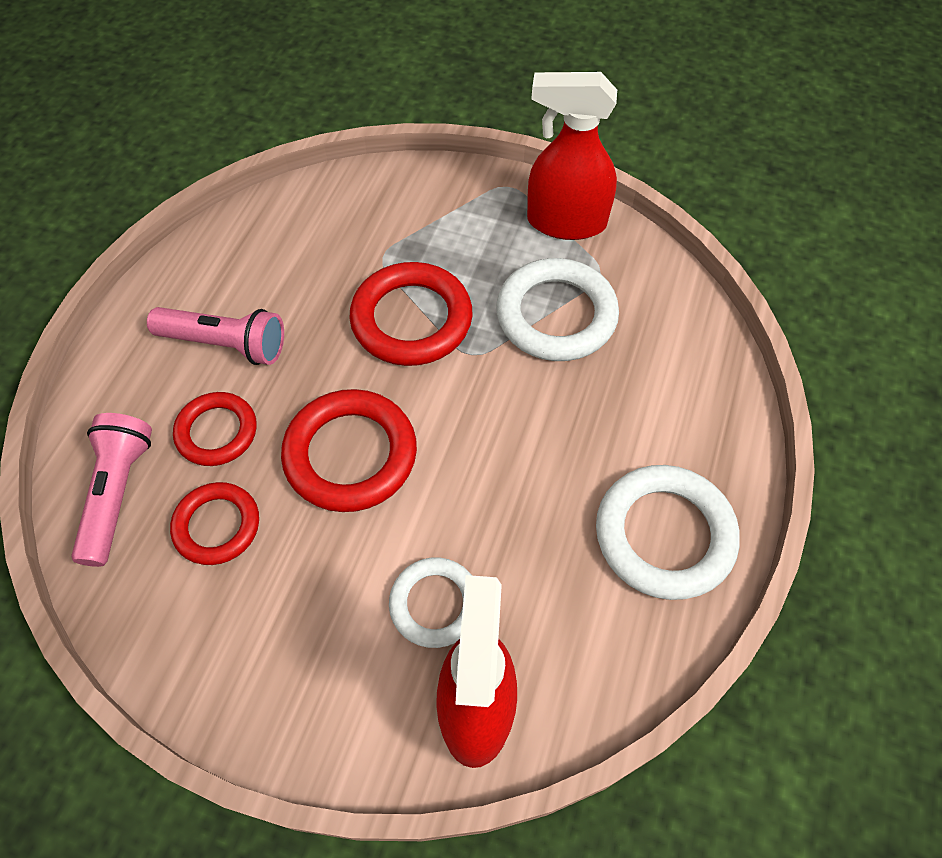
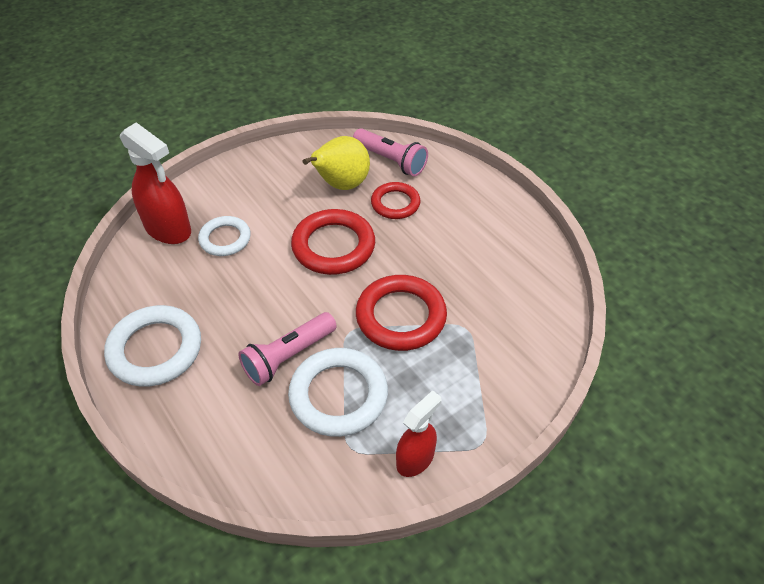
camera: 125 degrees right, 10 degrees down
(217, 526) = (341, 185): red ring -> yellow pear
(225, 344) = (452, 227): pink flashlight -> pink flashlight (288, 356)
(565, 222) = (415, 459): red spray bottle -> red spray bottle, size x0.62

